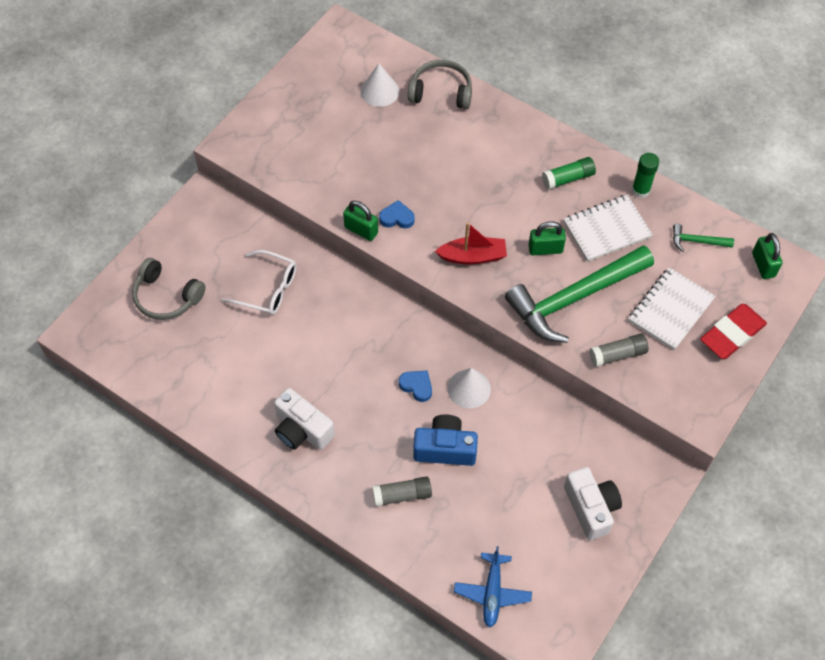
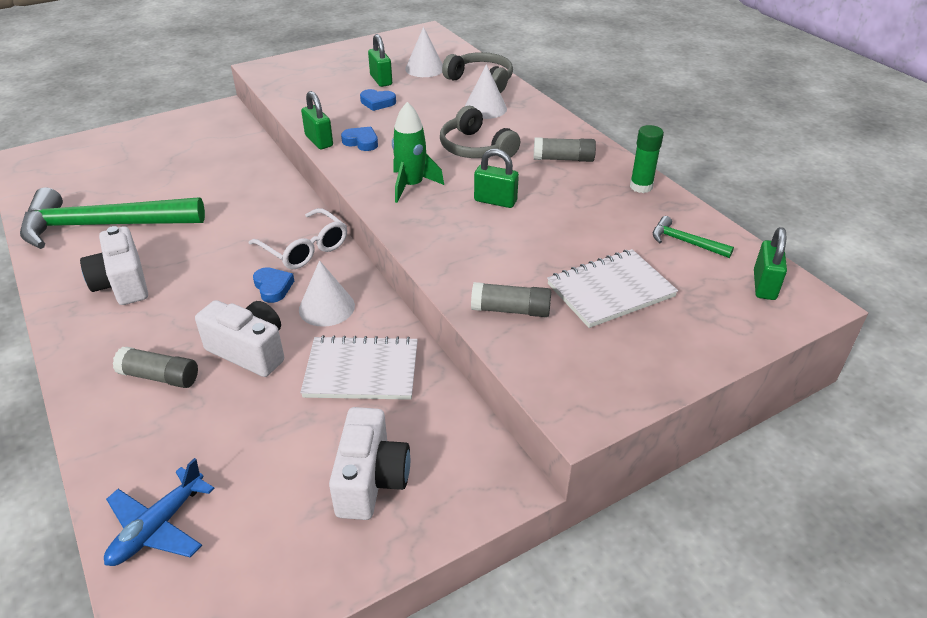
camera: 25 degrees right, 20 degrees down
(167, 297) = (119, 157): grey headphones -> grey headphones (475, 148)
(268, 289) = (209, 176): white glasses -> white glasses (305, 249)
(352, 124) = (381, 80): none -> green padlock
(373, 159) = (377, 103): none -> blue heart
(445, 448) = (249, 351): blue camera -> white camera
(469, 133) = (485, 108): none -> white cone
(473, 256) = (411, 186): red boat -> green rocket
(568, 178) = (563, 159): green glue stick -> grey glue stick
(574, 298) = (496, 247): green hammer -> green hammer (103, 226)
(606, 230) = (578, 205): white notebook -> white notebook (361, 371)
(732, 334) = (681, 337): red eraser -> none

